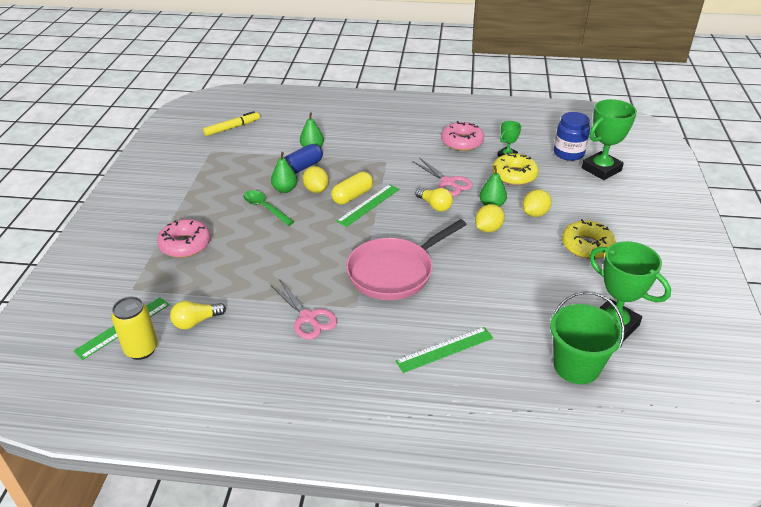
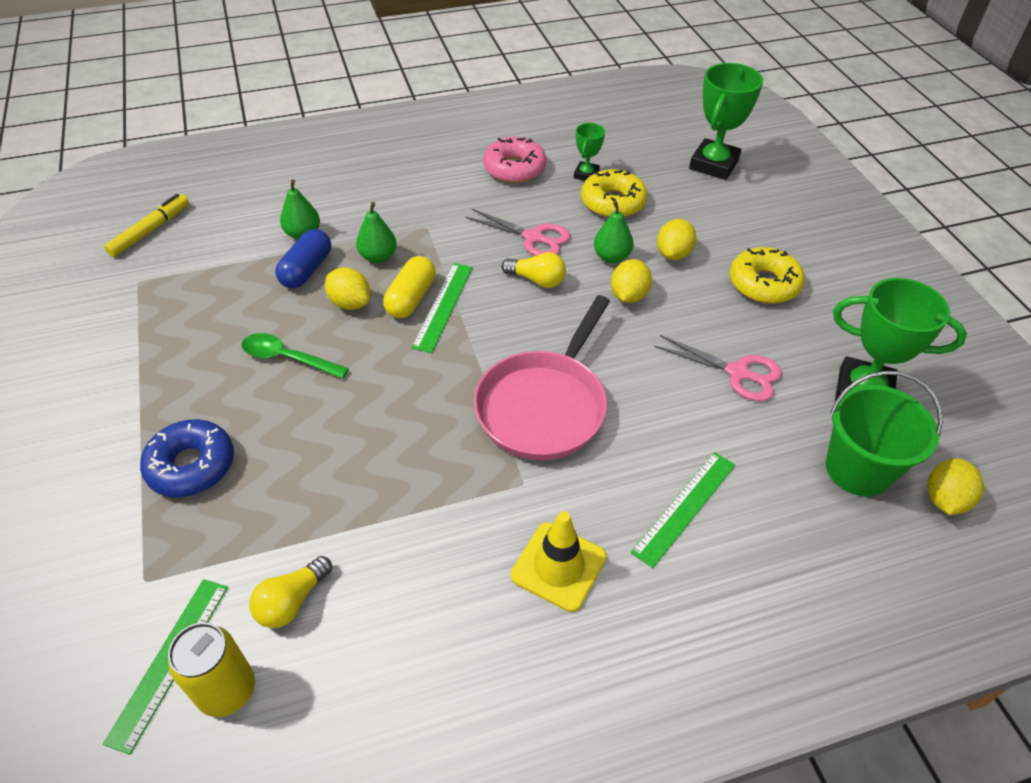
camera: 25 degrees left, 10 degrees up
(185, 244) = (191, 466): pink donut -> blue donut
(285, 189) = (300, 316): green pear -> green pear (378, 257)
(308, 318) = (465, 527): pink scissors -> pink scissors (738, 373)
(348, 353) = (558, 566): none -> yellow traffic cone
(568, 153) = (661, 151): blue jar -> none
(627, 402) = (944, 499): none -> yellow lemon

